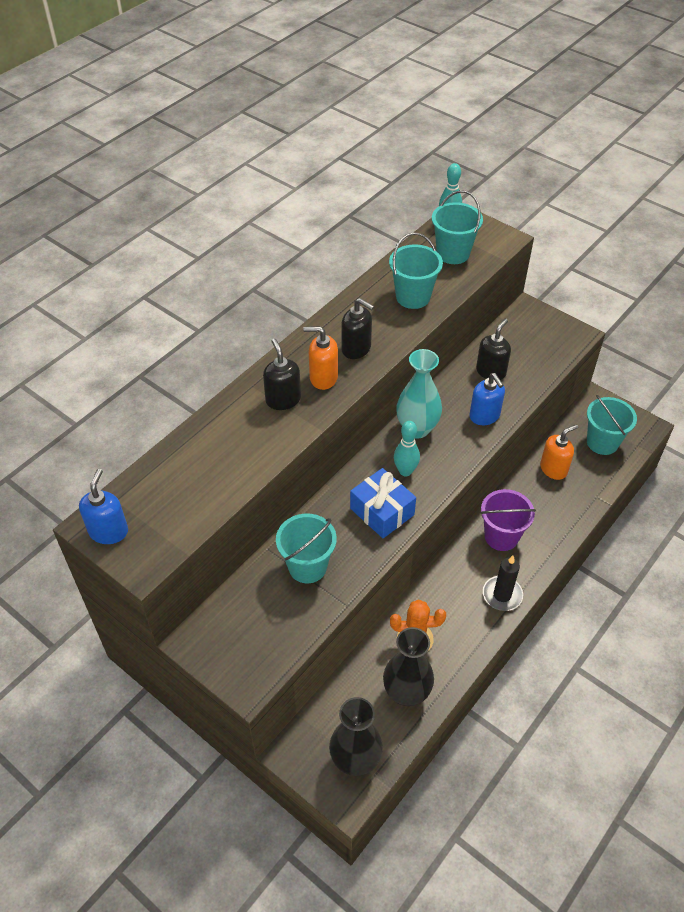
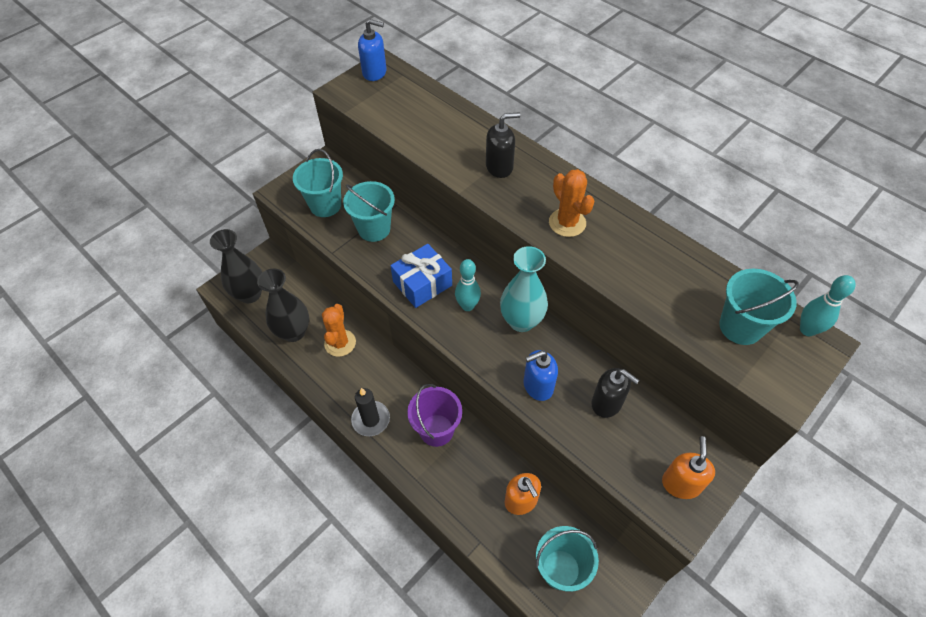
camera: 95 degrees right, 5 degrees up
(323, 378) = (526, 195): orange soap dispenser -> orange soap dispenser (681, 484)
(356, 349) = (567, 223): black soap dispenser -> orange cactus
(413, 297) = (653, 278): turquoise bucket -> turquoise bucket (325, 205)

